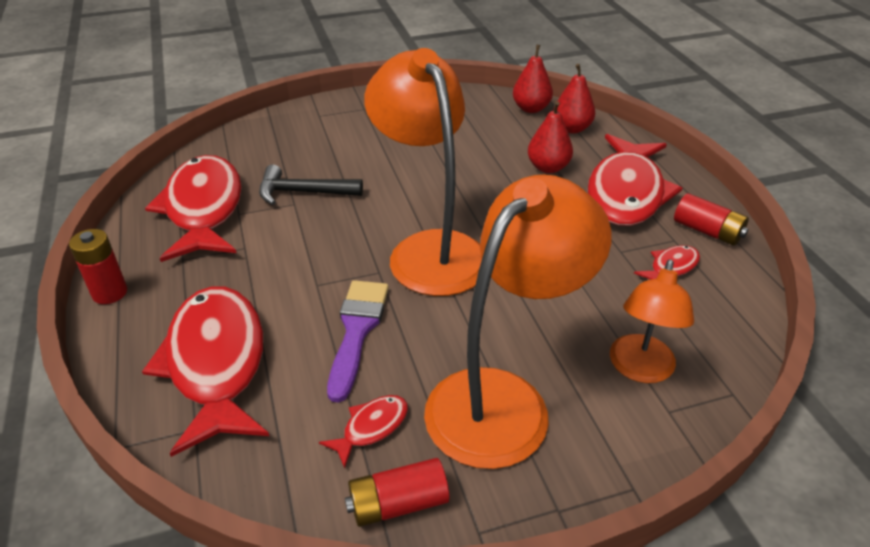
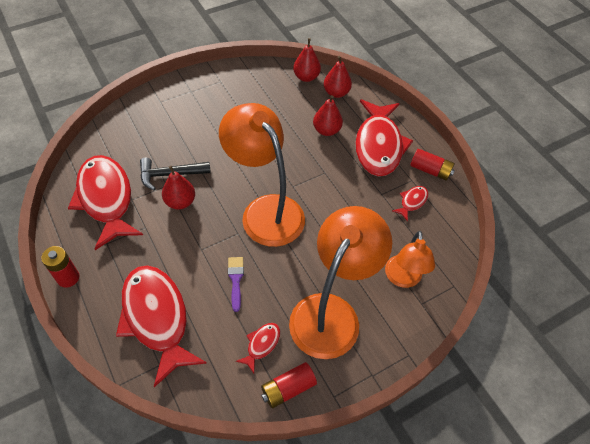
camera: 15 degrees left, 15 degrees up
(306, 224) = (180, 202): none -> red pear
(357, 331) = (236, 280): purple brush -> purple brush, size x0.62

